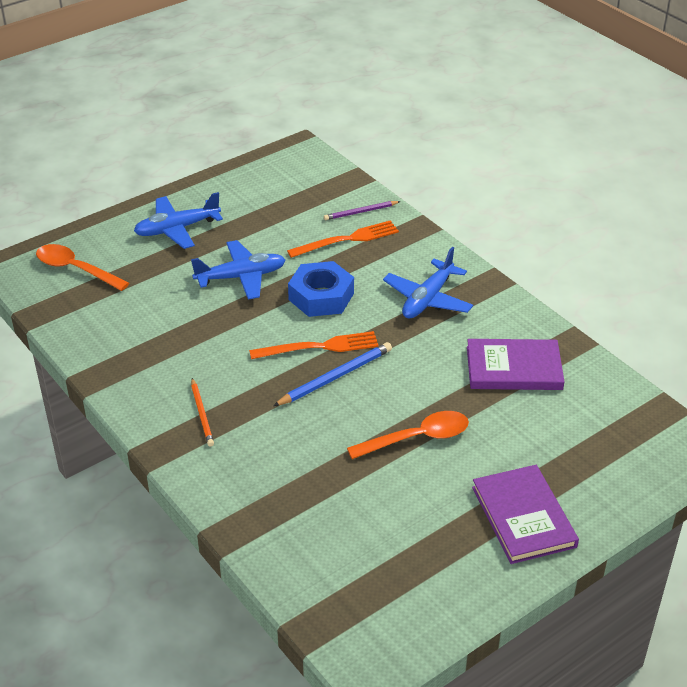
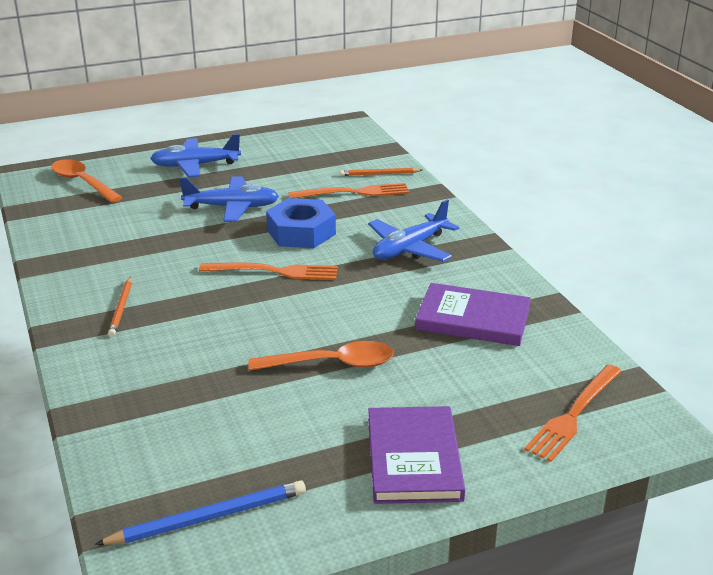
camera: 15 degrees right, 10 degrees down
(335, 377) = (276, 298): blue pencil -> blue pencil (208, 517)
(360, 212) = (379, 174): purple pencil -> orange pencil
(630, 449) = (574, 414): none -> orange fork

